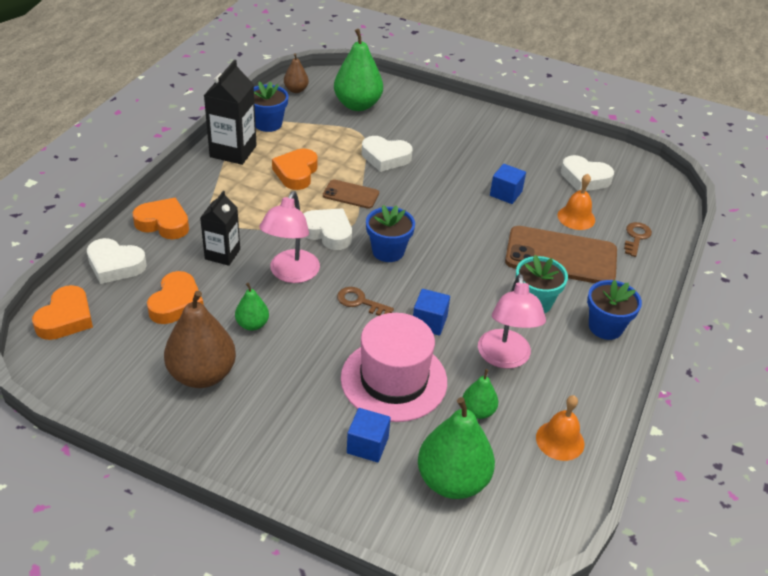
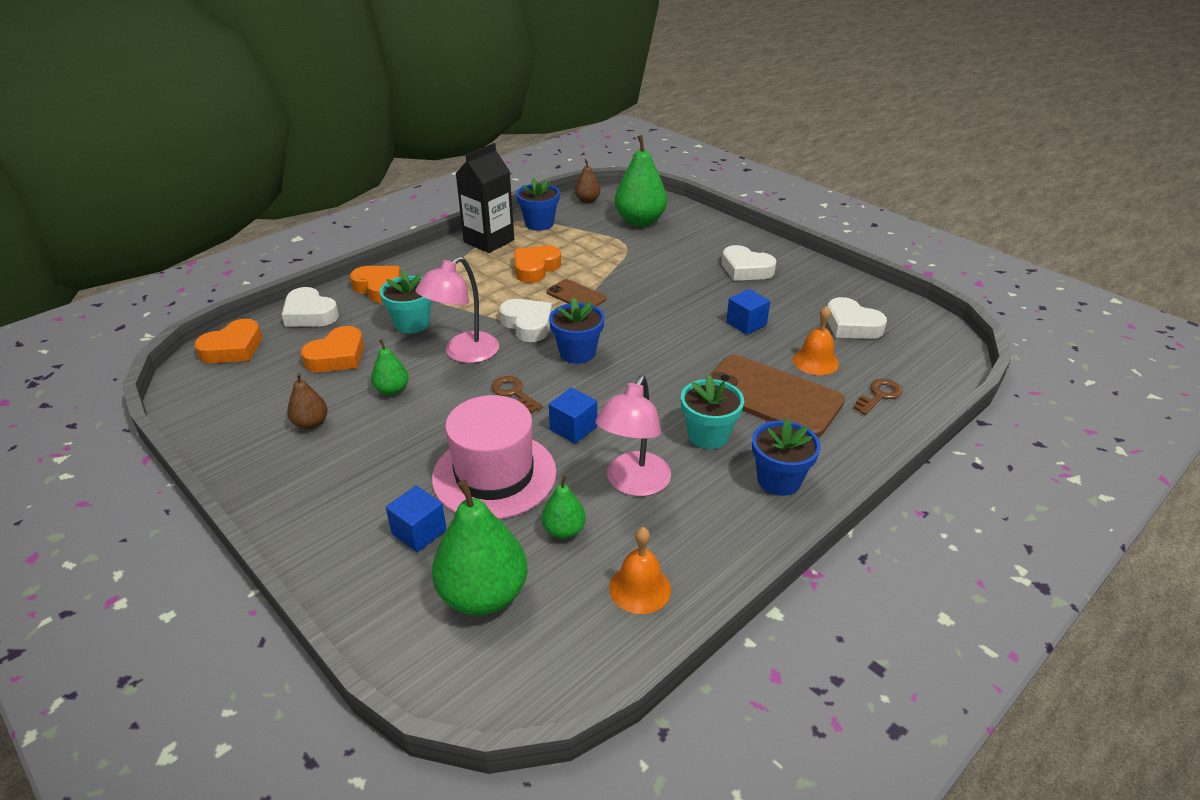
camera: 25 degrees right, 5 degrees down
(202, 374) = (311, 423): brown pear -> brown pear, size x0.51
(222, 254) = (412, 324): black carton -> turquoise flower pot
(385, 157) = (636, 269): white heart -> white heart (746, 269)

